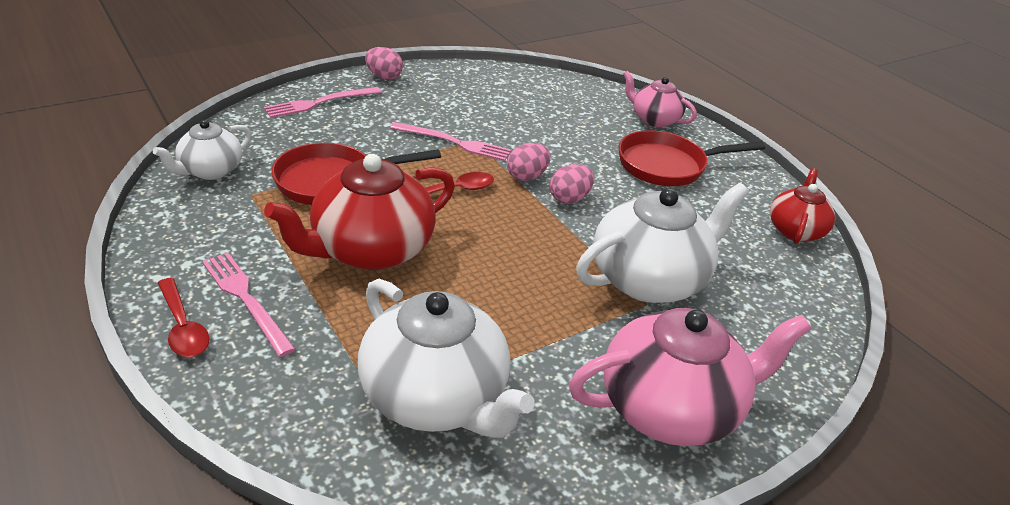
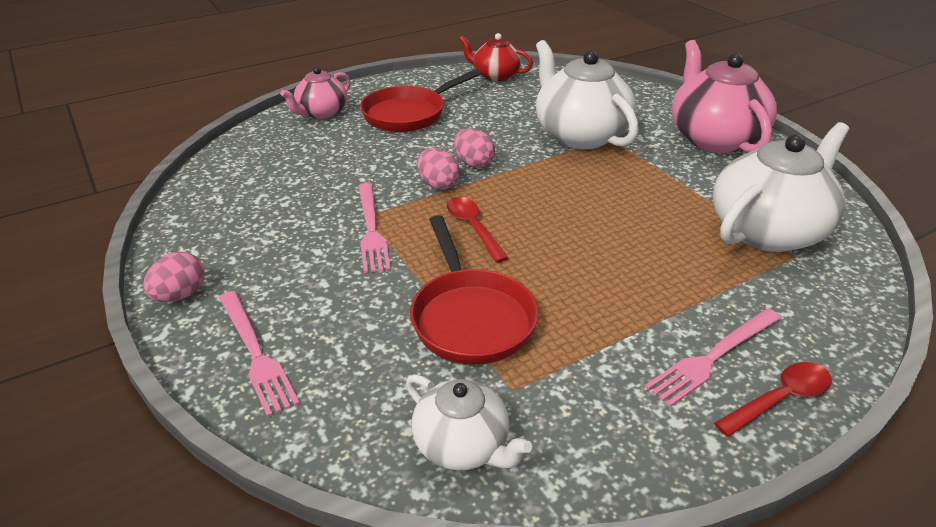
camera: 85 degrees left, 0 degrees up
(370, 250) = (595, 277): red teapot -> none
(454, 142) = (371, 229): pink fork -> pink fork turned 150 degrees clockwise
(667, 165) = (408, 114): red pan -> red pan turned 60 degrees clockwise

